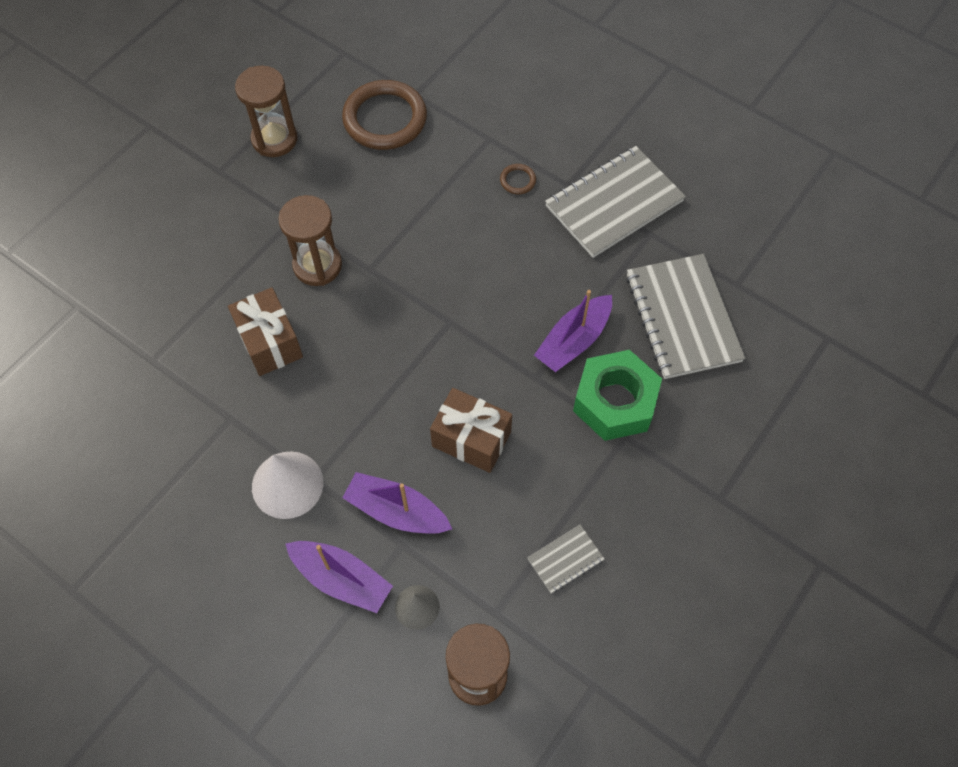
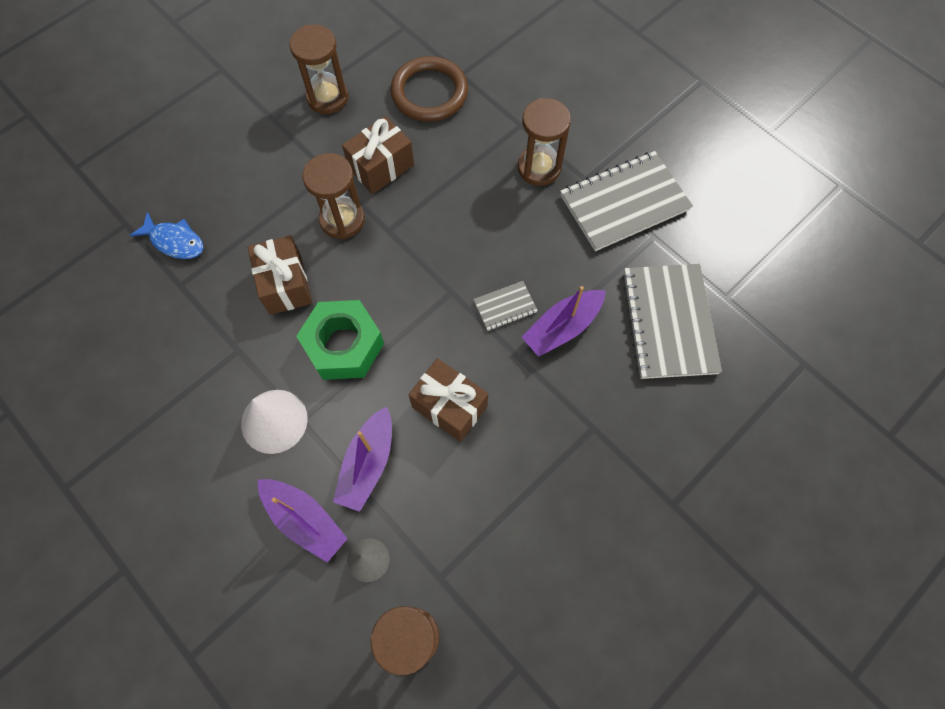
camera: 10 degrees right, 5 degrees up
(138, 315) = (175, 241): none -> blue fish
(348, 204) = (381, 167): none -> brown gift
(396, 511) = (368, 464): purple boat -> purple boat turned 105 degrees counterclockwise
(517, 180) = (539, 168): brown ring -> brown hourglass
(565, 559) = (515, 538): grey notebook -> grey notebook (505, 306)
(615, 402) = (590, 393): green nut -> green nut (343, 345)

